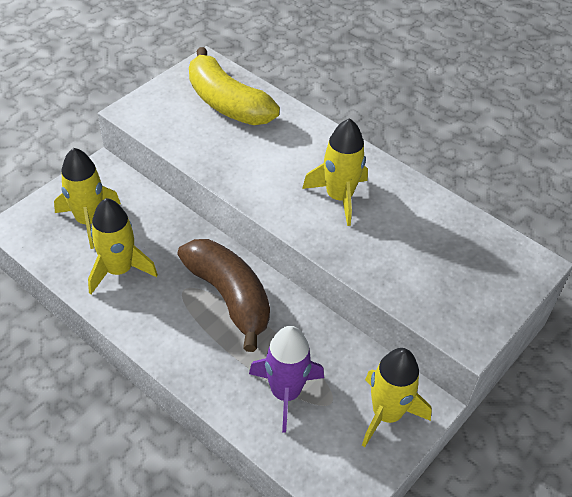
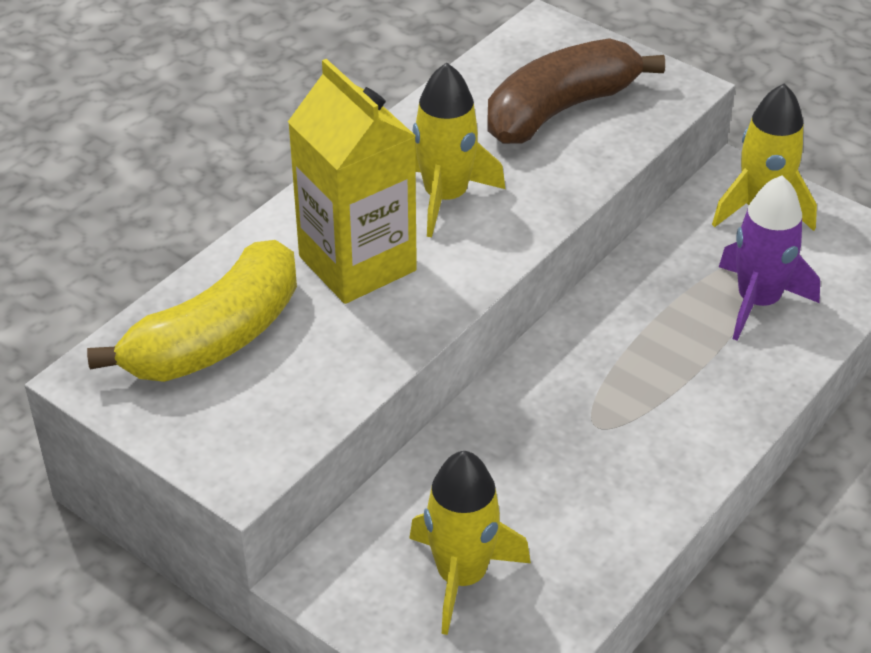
camera: 90 degrees left, 5 degrees down
(119, 270) = (572, 515): yellow rocket -> none
(229, 297) = (603, 370): brown banana -> brown banana (560, 110)
(280, 156) = (357, 263): none -> yellow carton

